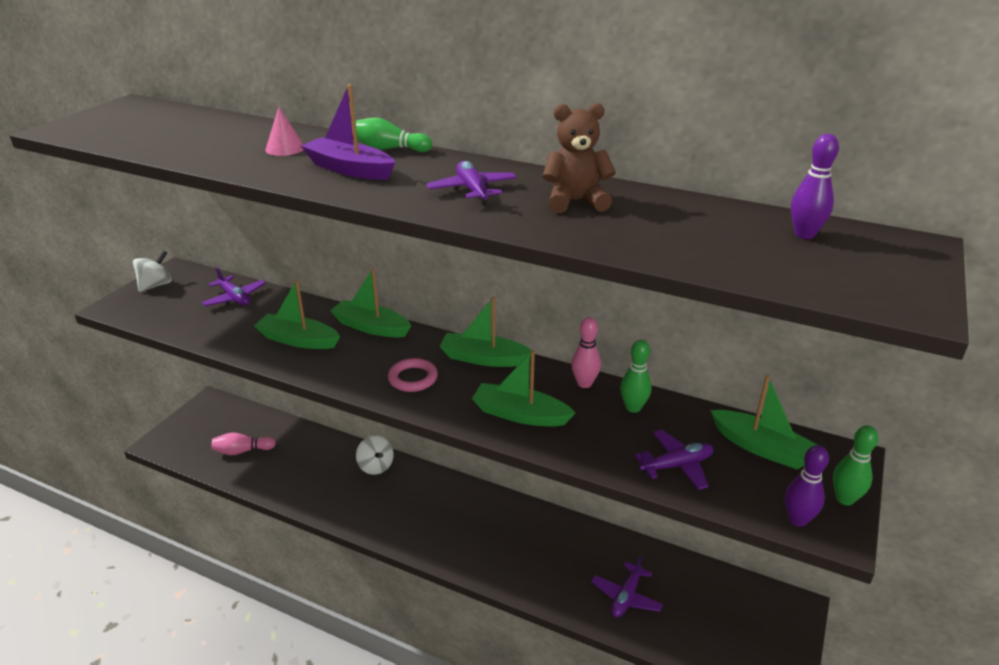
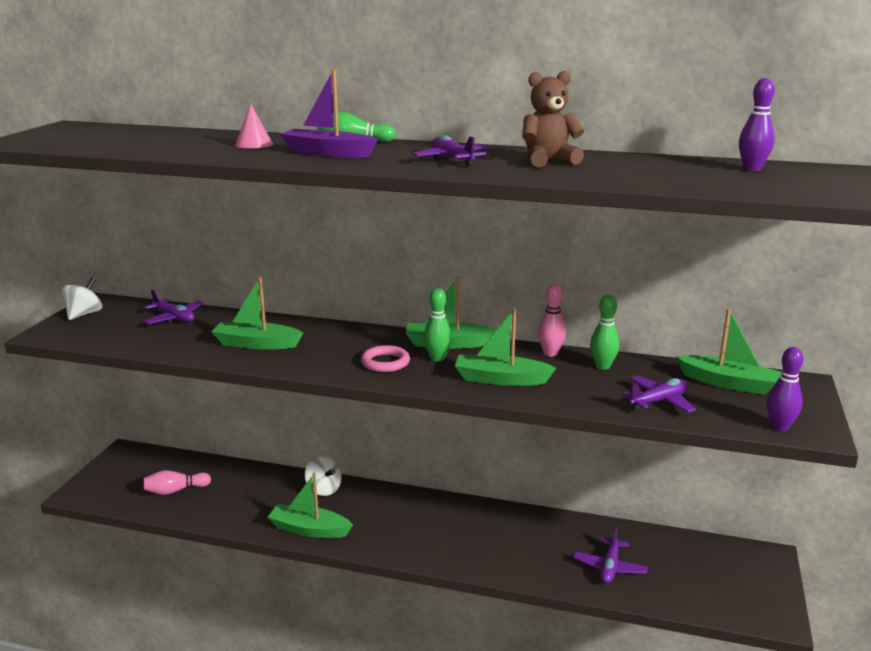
camera: 10 degrees left, 10 degrees down
(371, 327) = (326, 329): green boat -> green boat (309, 529)
(844, 499) = (813, 410): green bowling pin -> green bowling pin (437, 358)

